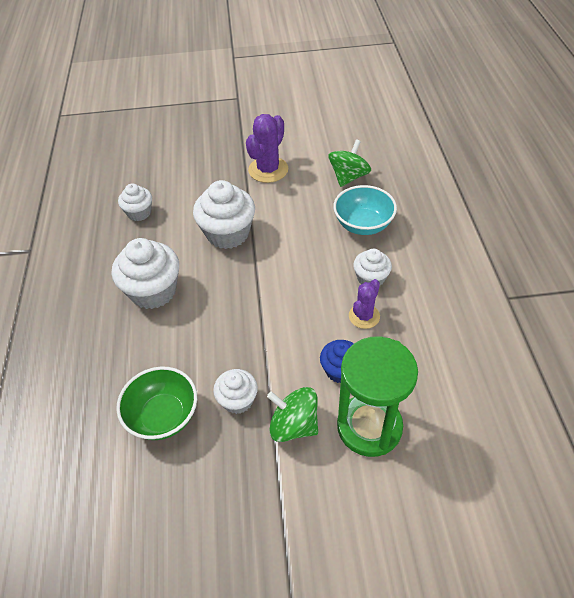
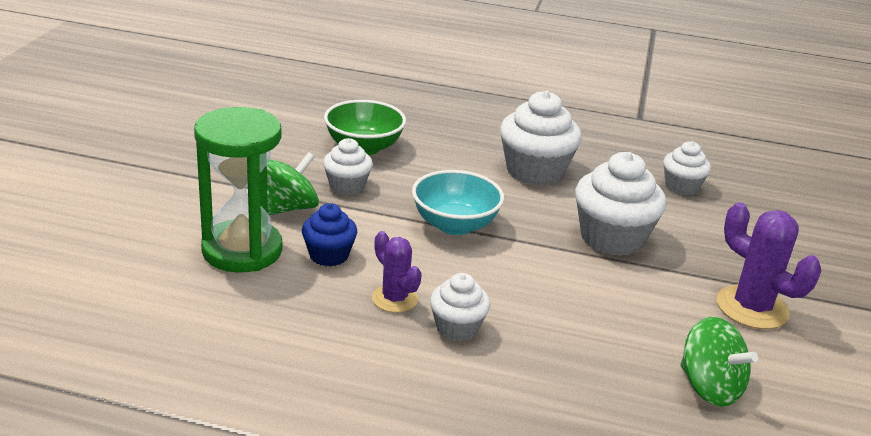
camera: 105 degrees right, 20 degrees down
(363, 224) = (576, 360): turquoise bowl -> turquoise bowl (455, 225)

